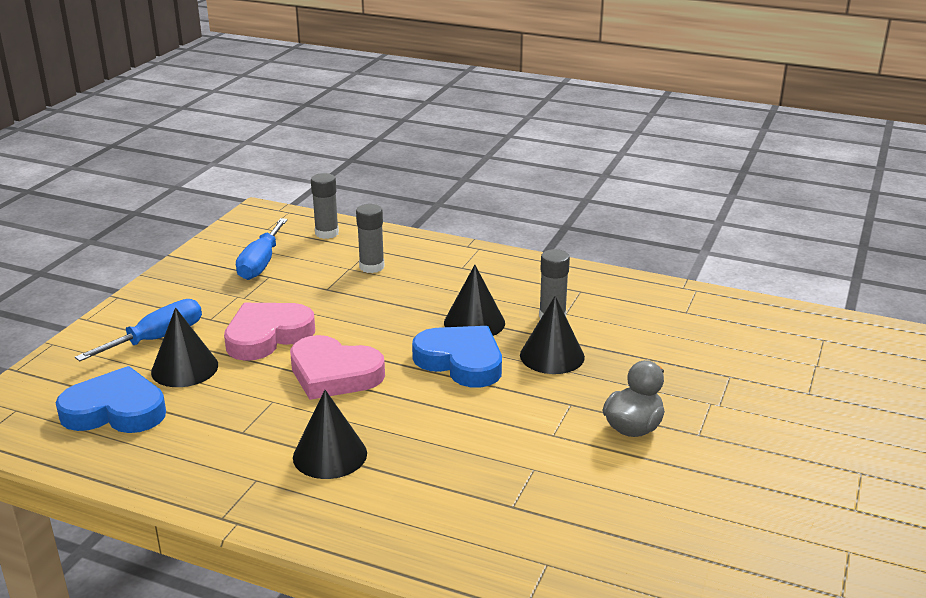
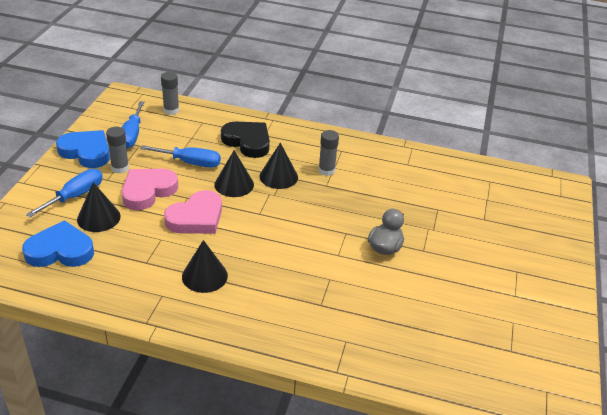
camera: 10 degrees left, 10 degrees up
(334, 374) = (196, 218): pink heart -> pink heart turned 60 degrees counterclockwise
(341, 300) = (190, 163): none -> blue screwdriver
(371, 267) = (206, 136): grey glue stick -> grey glue stick (120, 168)
(434, 275) = (247, 142): none -> black heart
(461, 361) = (274, 205): blue heart -> blue heart (86, 152)
(552, 356) = (330, 199): black cone -> black cone (234, 184)

